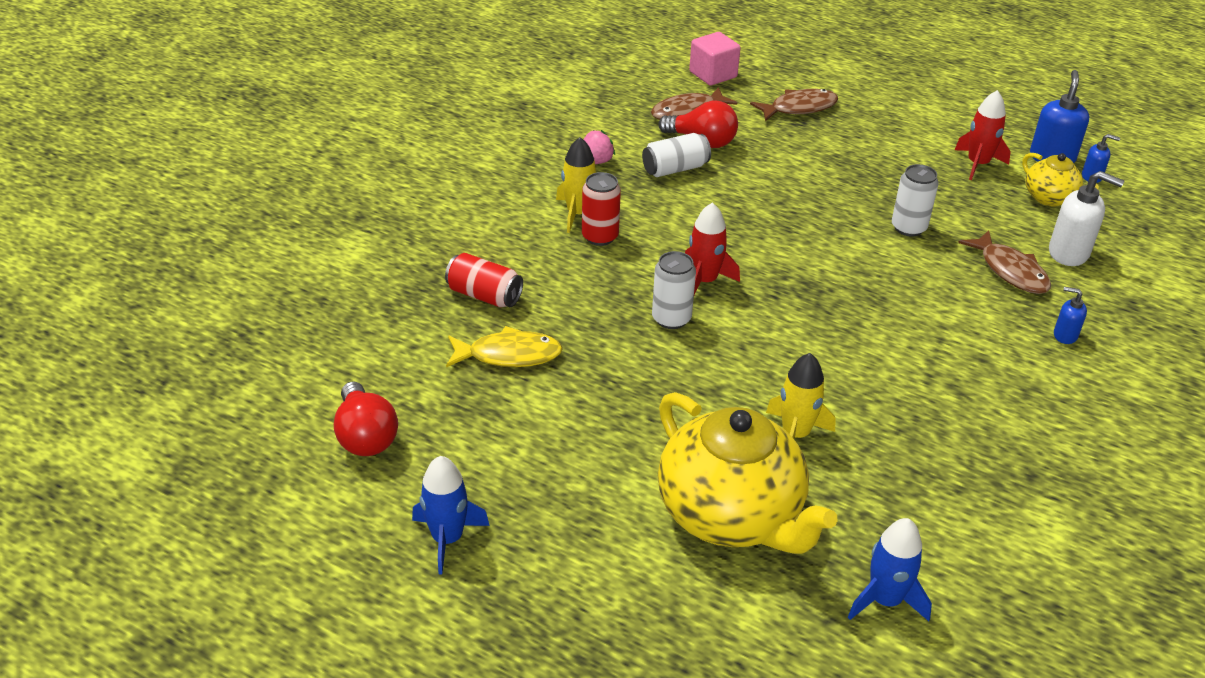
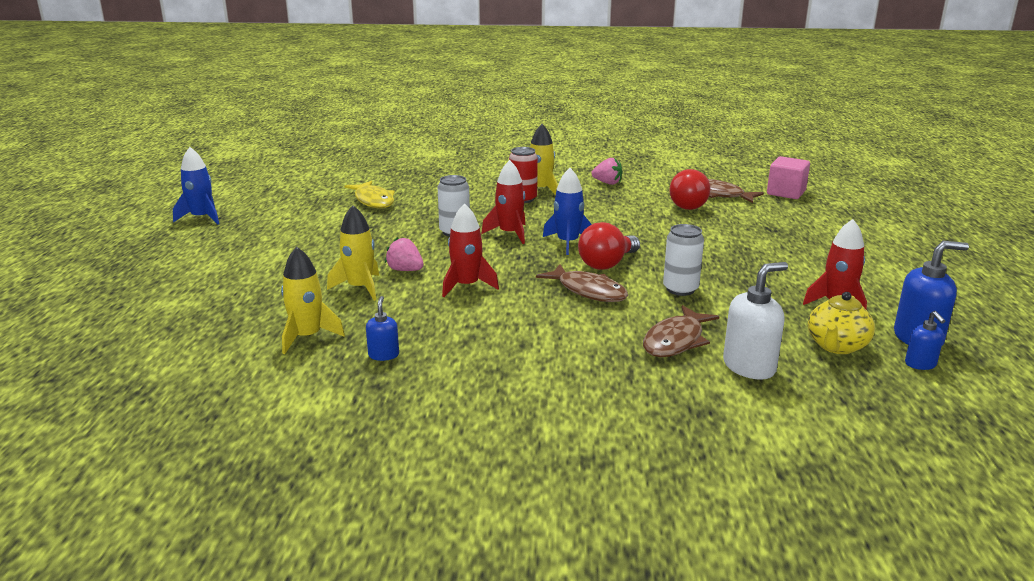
camera: 65 degrees right, 15 degrees down
(365, 436) = (275, 187): red light bulb -> red light bulb (607, 264)
(484, 295) = (425, 185): red can -> none
(675, 169) = (636, 204): white can -> none
(731, 515) = (260, 282): yellow teapot -> none
(764, 387) = (405, 270): none -> pink strawberry
(799, 108) = (794, 225): brown fish -> brown fish (588, 291)
(831, 354) = (466, 286): none -> red rocket
(885, 600) = (195, 344): blue rocket -> blue rocket (567, 243)
(906, 503) = (307, 337): none -> yellow rocket
(1064, 335) = (603, 379): blue soap dispenser -> blue soap dispenser (383, 355)
(1069, 253) = (749, 367): white soap dispenser -> white soap dispenser turned 120 degrees counterclockwise

